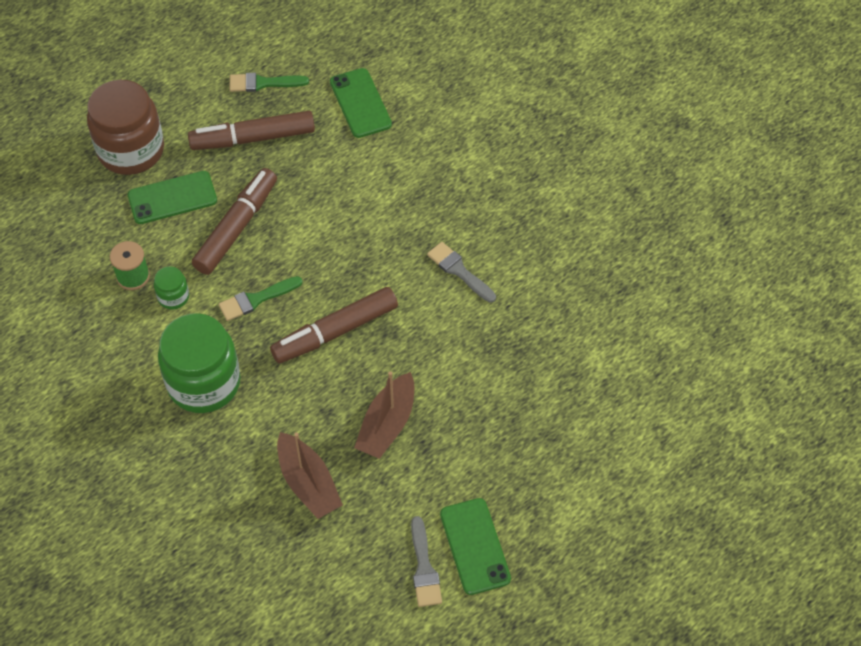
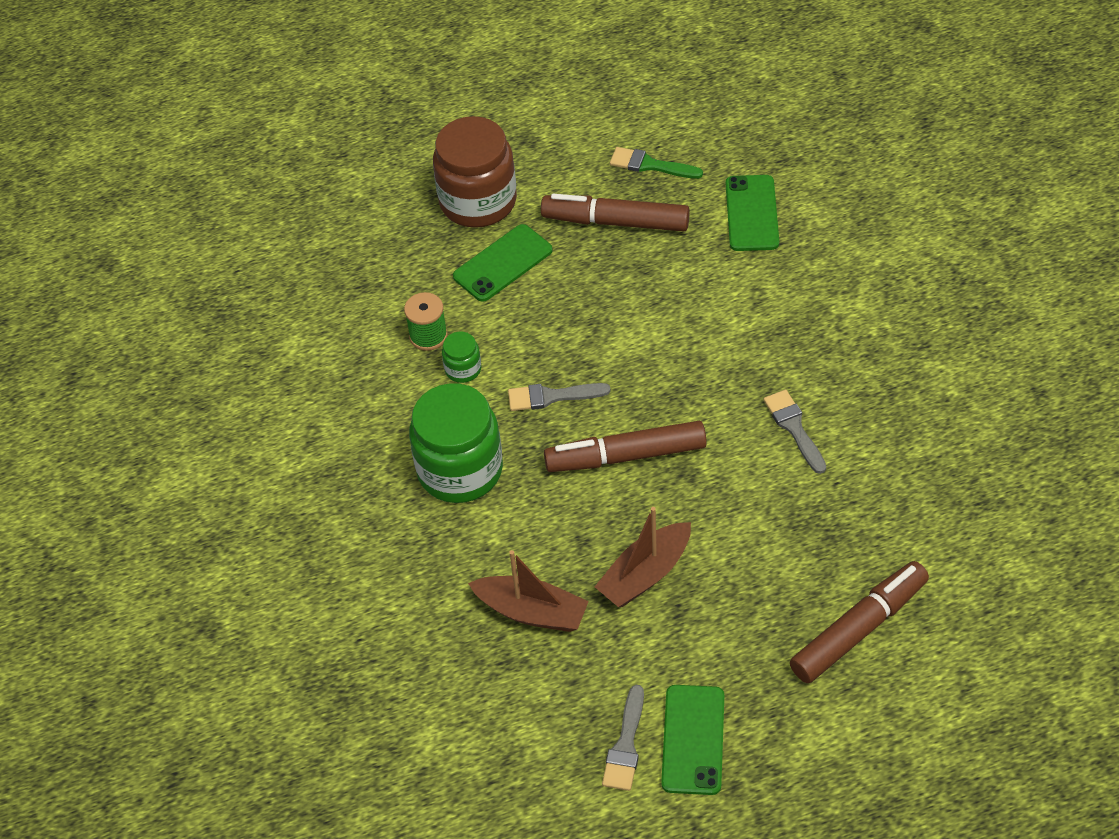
camera: 25 degrees right, 5 degrees down
(172, 198) = (502, 263): green phone -> green phone turned 45 degrees counterclockwise
(236, 227) = (560, 313): brown marker -> brown marker (859, 629)
(256, 299) = (552, 396): green brush -> grey brush
(308, 483) = (531, 612): brown boat -> brown boat turned 60 degrees counterclockwise

